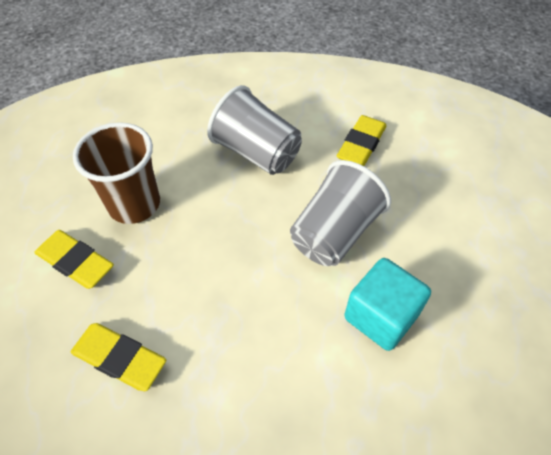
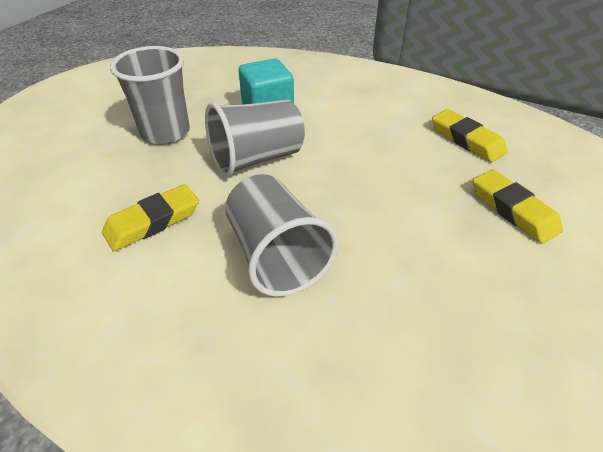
camera: 155 degrees left, 10 degrees down
(134, 204) = (447, 245): brown cup -> none
(450, 232) = (165, 132): none -> grey cup

